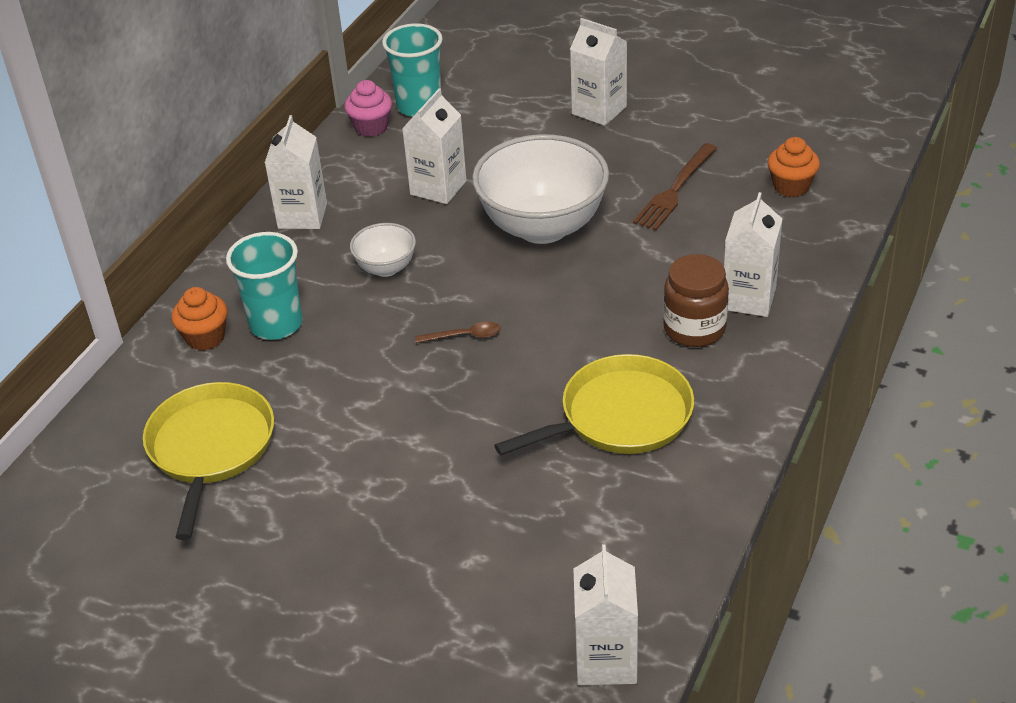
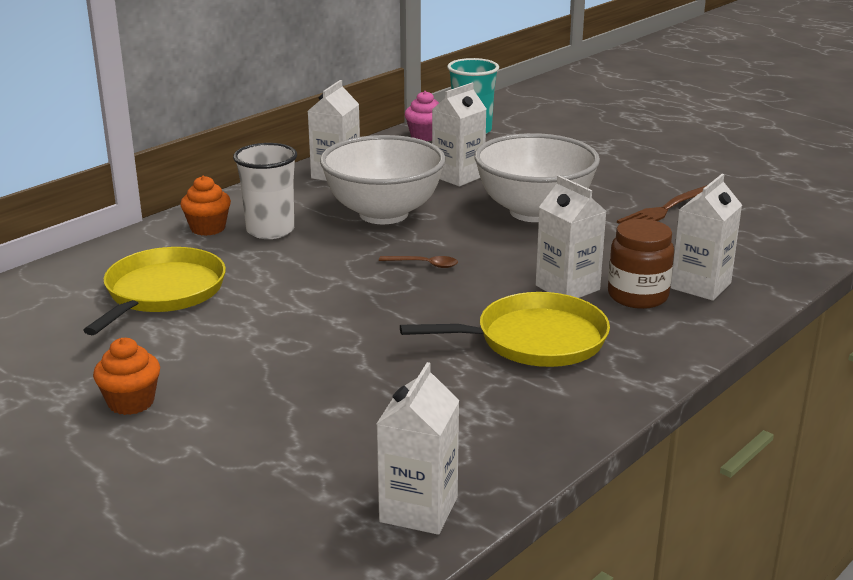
camera: 15 degrees right, 15 degrees down
(276, 324) = (270, 230): turquoise cup -> white cup
(386, 268) = (383, 214): white bowl -> white bowl, size x2.08
(599, 110) = (623, 154): white carton -> white carton (567, 288)
(791, 186) = (777, 223): orange cupcake -> orange cupcake (131, 402)

